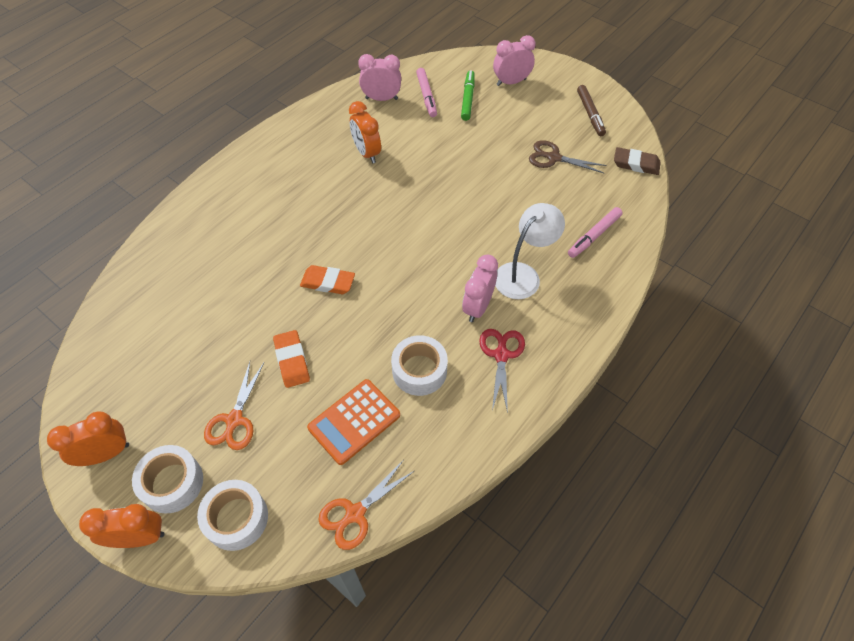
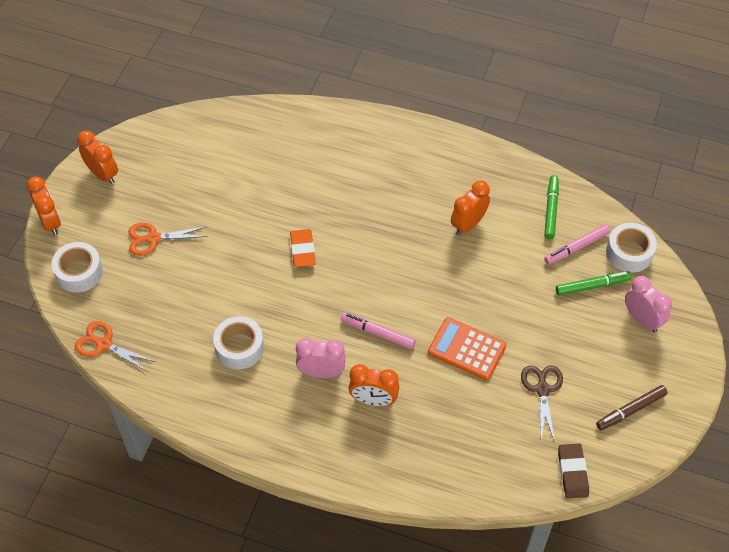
camera: 70 degrees right, 0 degrees up
(172, 483) = (93, 223): white tape -> white tape (629, 253)
(292, 361) = (217, 255): orange eraser -> none
(354, 421) = (177, 317): orange calculator -> orange calculator (466, 349)
(381, 99) = (551, 210): pink clock -> green marker
(501, 355) = (277, 405): red scissors -> none
(523, 274) = (373, 400): white lamp -> orange clock
(594, 236) = (449, 451): pink marker -> pink marker (378, 333)

